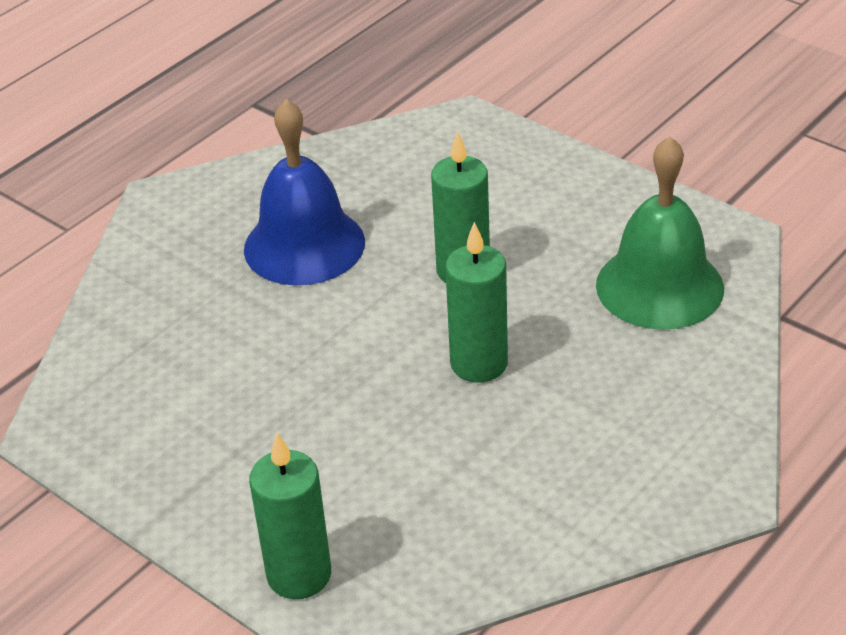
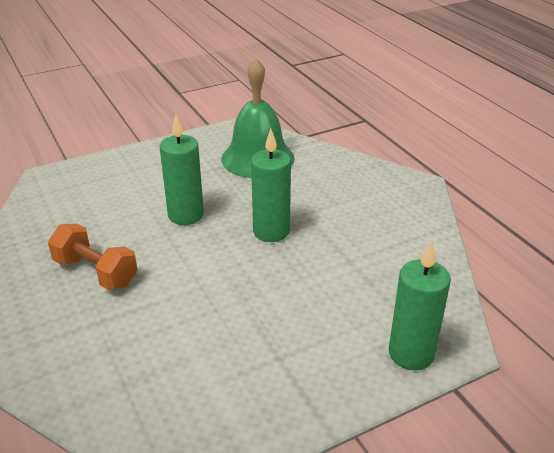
camera: 70 degrees left, 5 degrees down
(304, 245) = (96, 272): blue bell -> orange dumbbell

